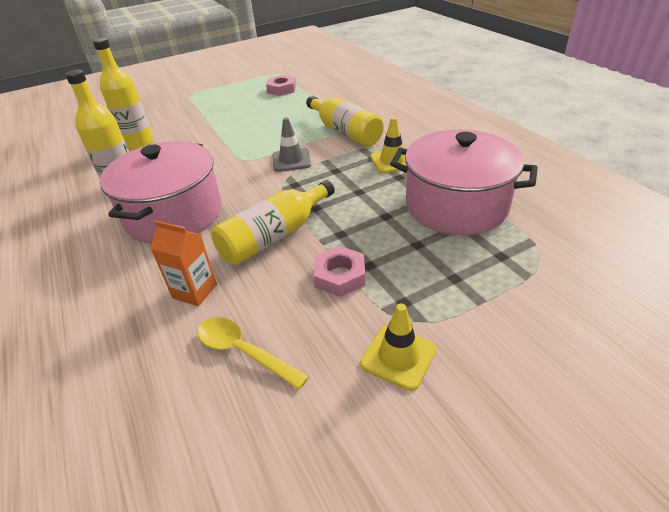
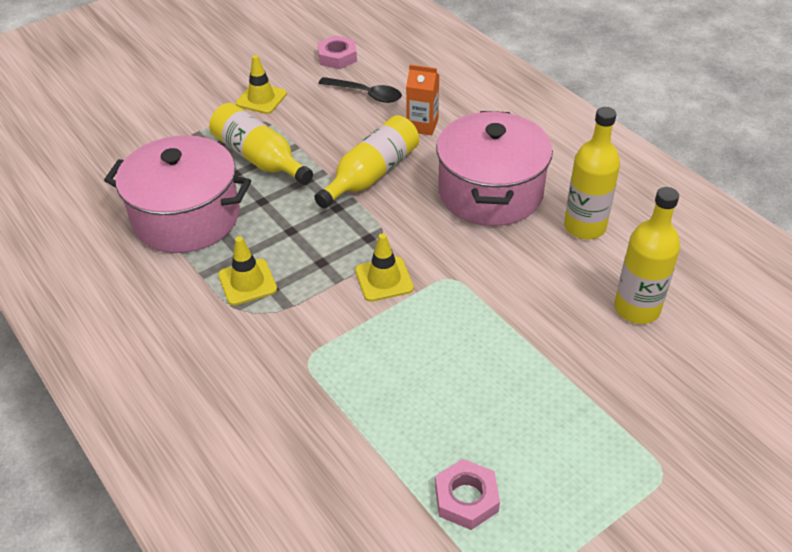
camera: 170 degrees right, 5 degrees up
(243, 351) = (366, 94): yellow spoon -> black spoon
(291, 160) = (384, 279): grey traffic cone -> yellow traffic cone
(340, 276) = (304, 143): pink nut -> pink nut (337, 57)
(345, 132) = (315, 345): yellow bottle -> yellow bottle (259, 158)

